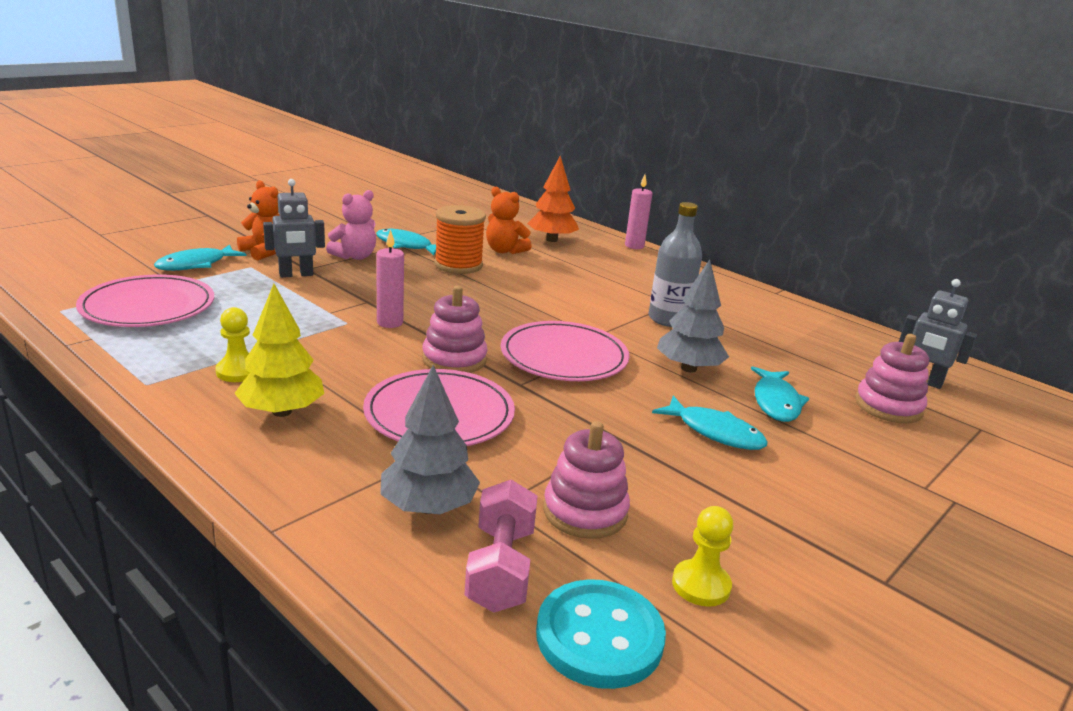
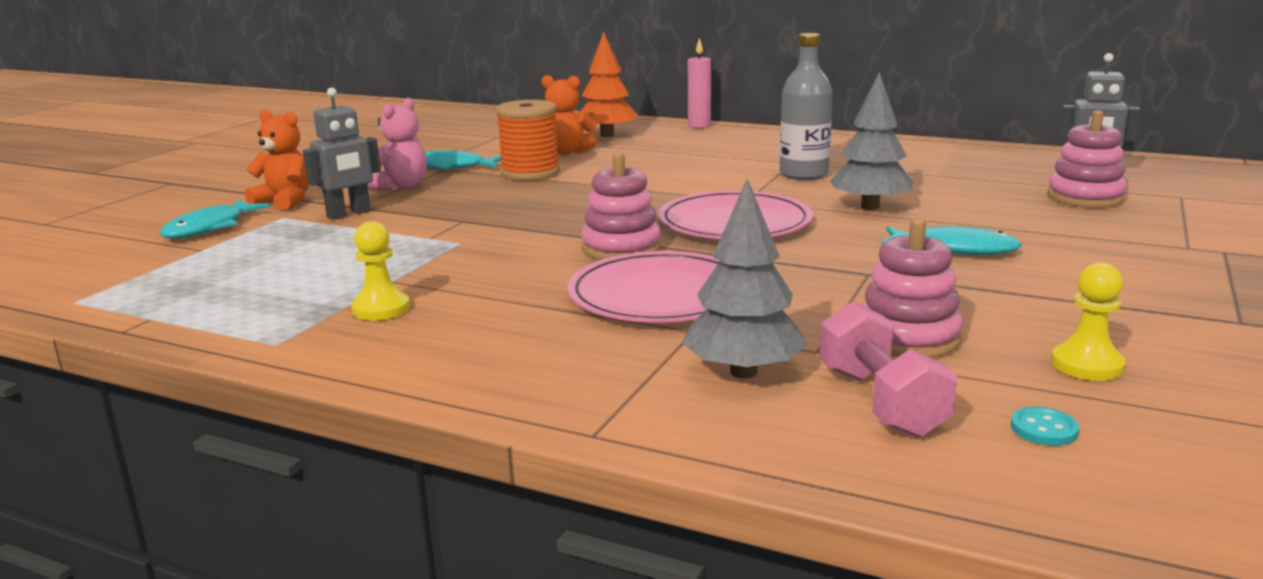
camera: 15 degrees left, 5 degrees down
(148, 306) = (192, 275): pink plate -> none
(282, 411) = (477, 331): yellow tree -> none
(390, 323) = (511, 233): pink candle -> none
(599, 636) = (1044, 429): turquoise button -> turquoise button, size x0.42
(776, 402) = (982, 215): turquoise fish -> none

